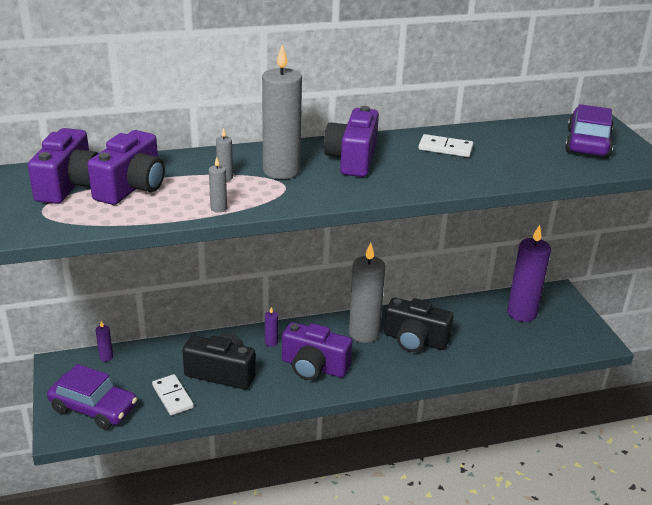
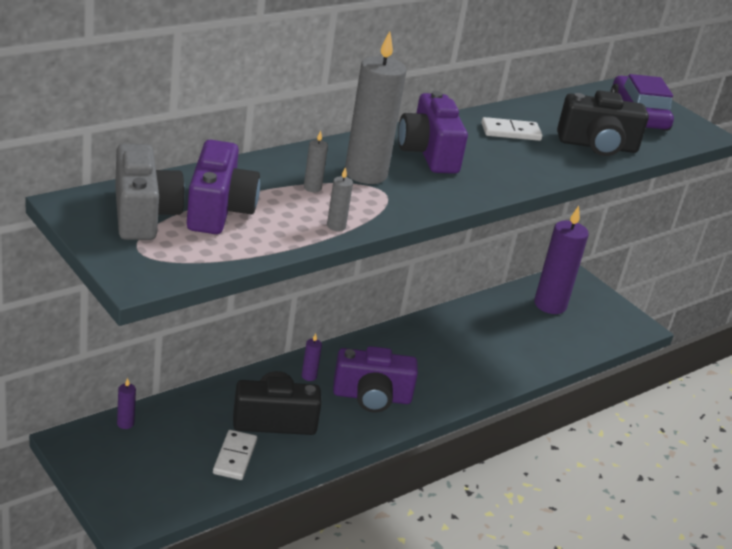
camera: 25 degrees left, 0 degrees up
(69, 185) = (143, 214): purple camera -> grey camera
(94, 408) = (149, 486): purple car -> none
(172, 396) = (234, 457): white domino -> white domino turned 60 degrees clockwise
(364, 333) = (403, 350): grey candle -> none
(415, 340) = (460, 350): black camera -> black camera (597, 146)

